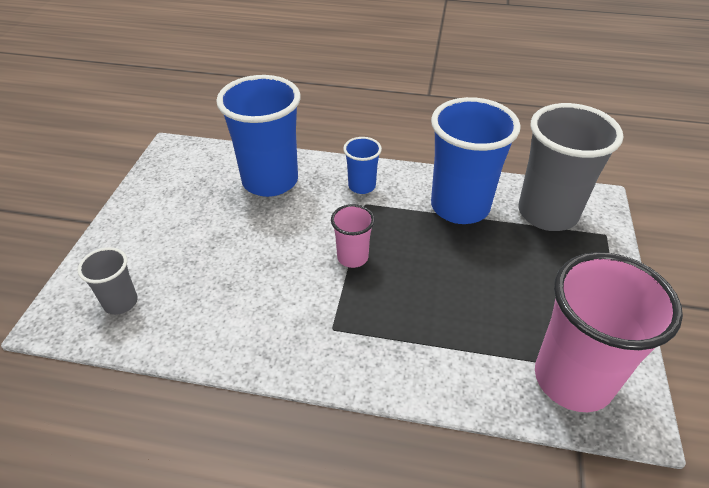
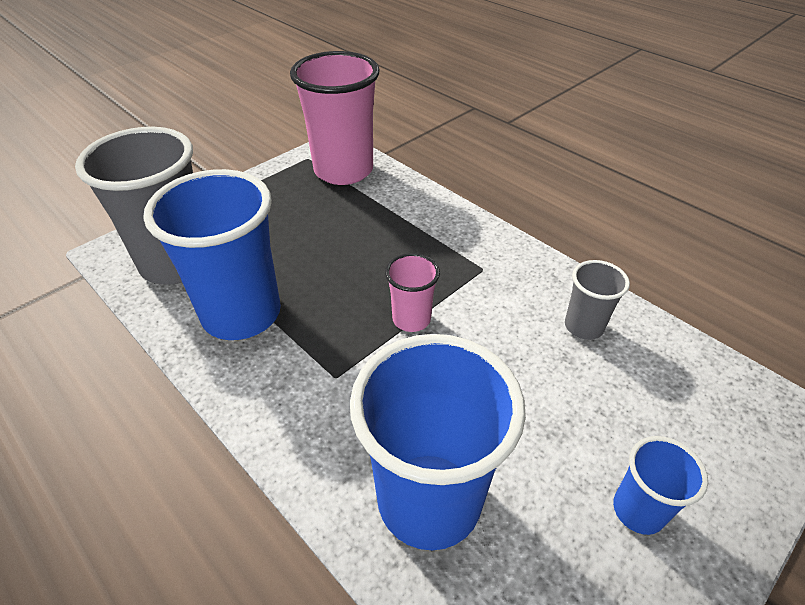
camera: 145 degrees left, 0 degrees up
(121, 302) = (704, 399): grey cup -> grey cup (583, 326)
(362, 186) = (312, 407): blue cup -> blue cup (638, 510)

